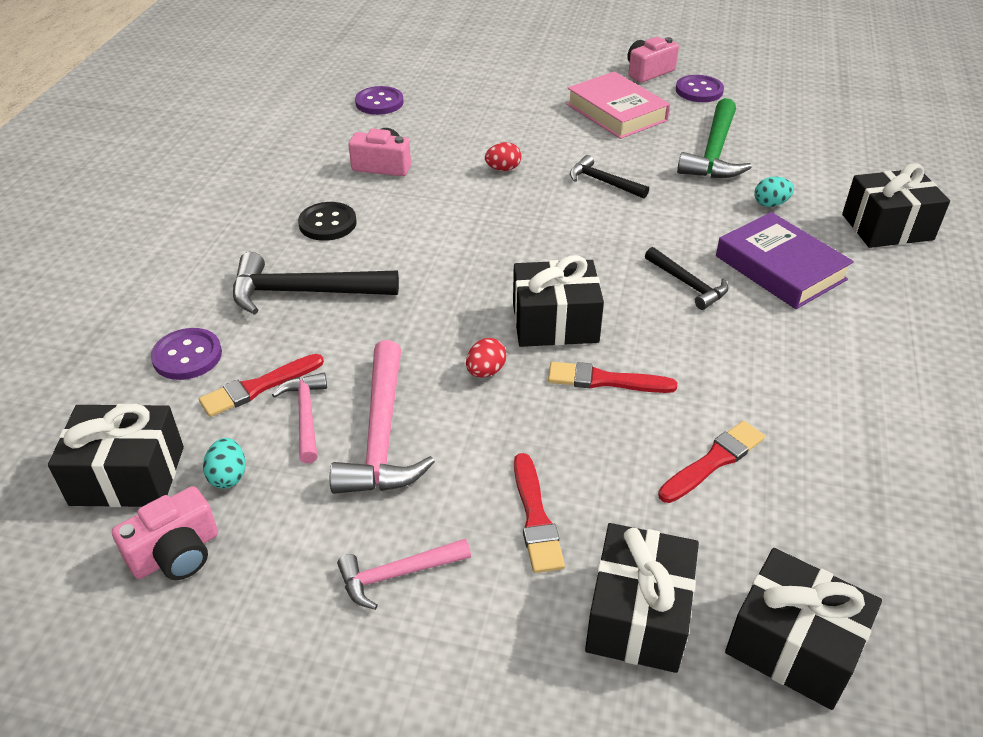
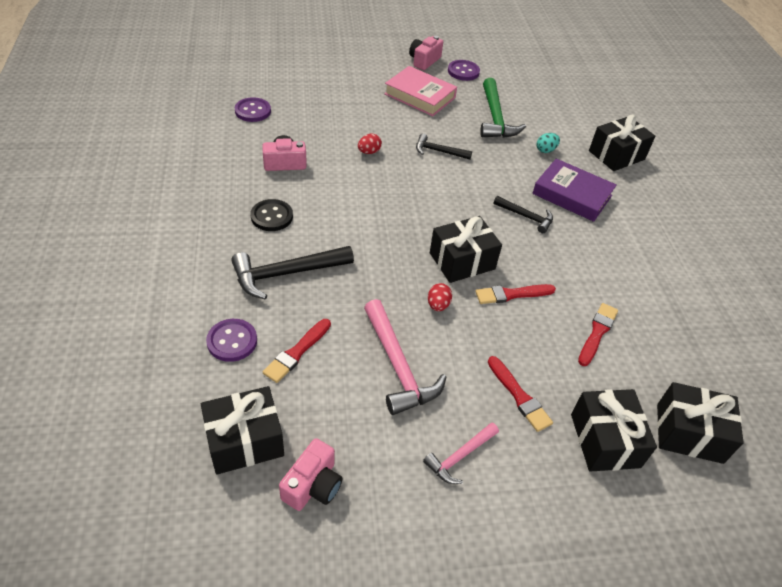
camera: 25 degrees left, 5 degrees up
(228, 476) = (315, 422): turquoise egg -> none
(305, 415) = (341, 365): pink hammer -> none

